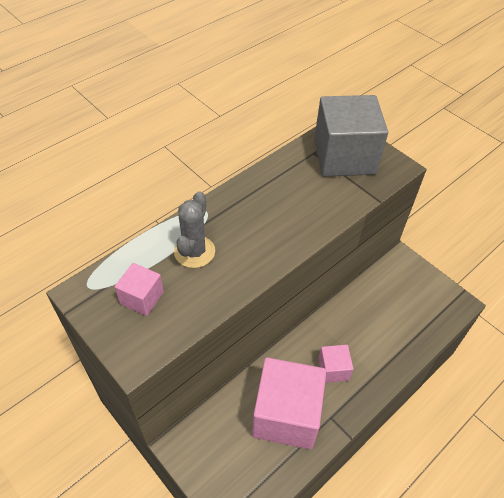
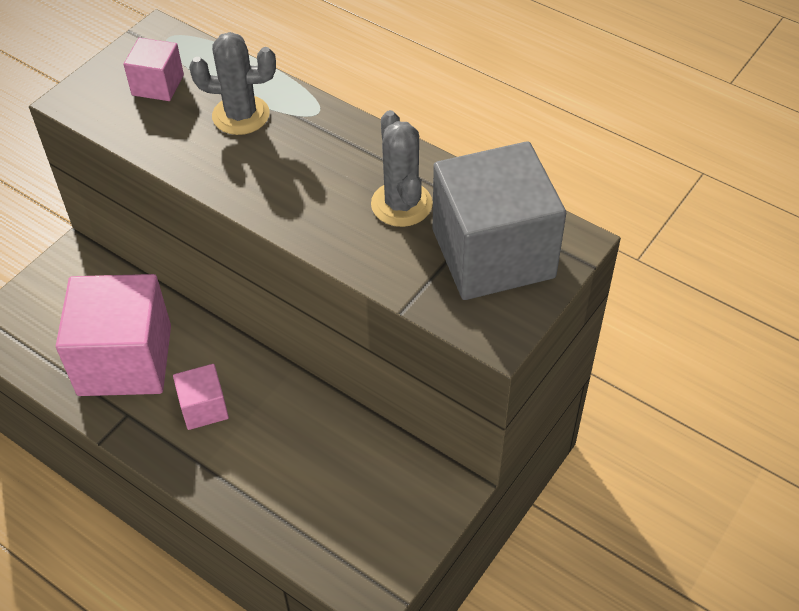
camera: 80 degrees right, 0 degrees up
(299, 186) = (401, 204): none -> grey cactus

